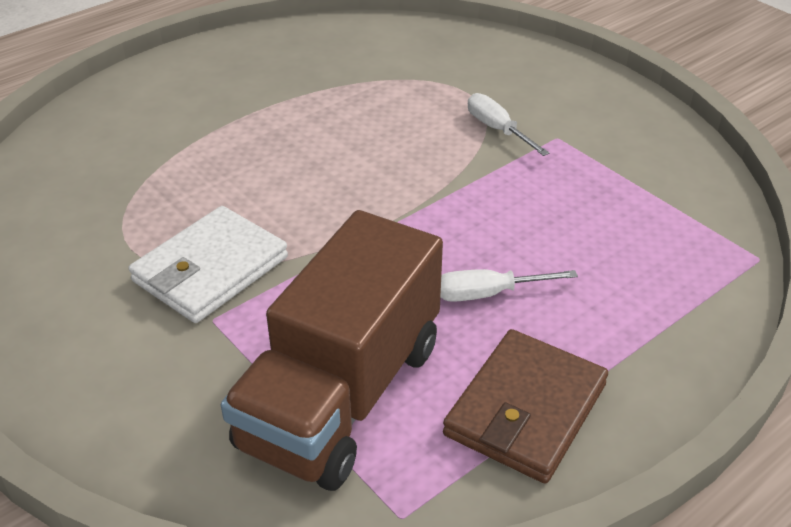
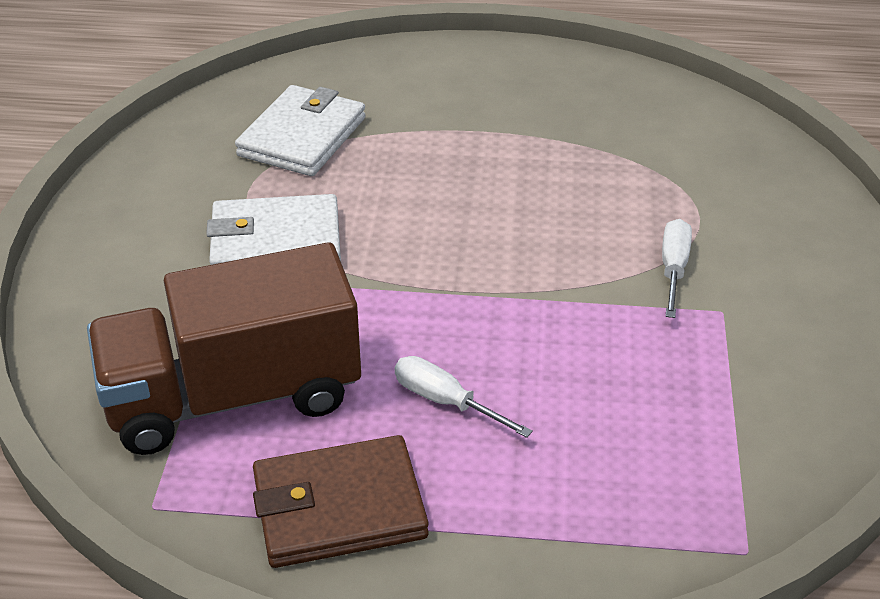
camera: 45 degrees right, 0 degrees up
(119, 185) = (302, 137): none -> white wallet

